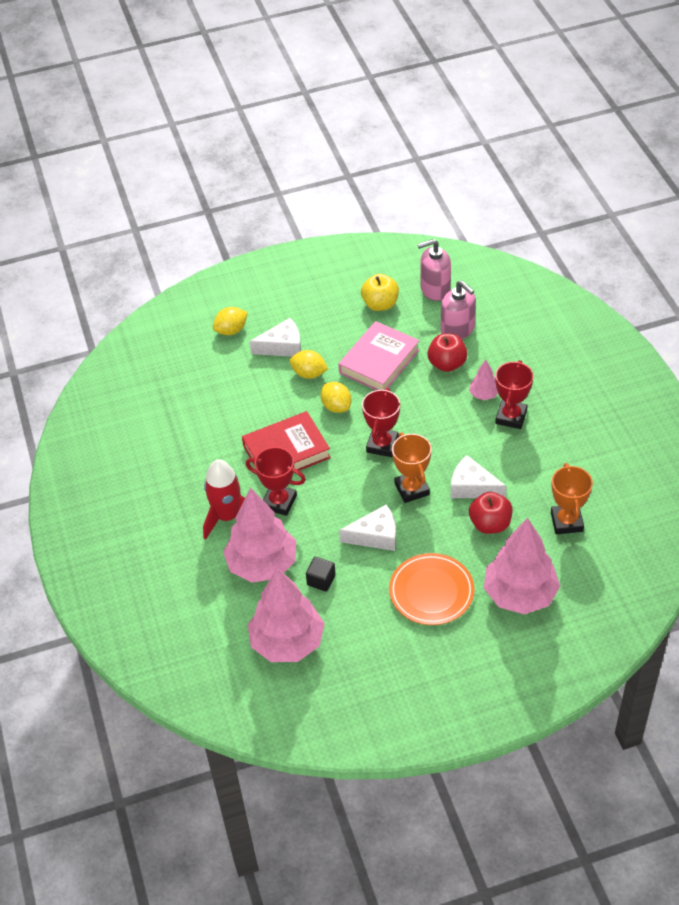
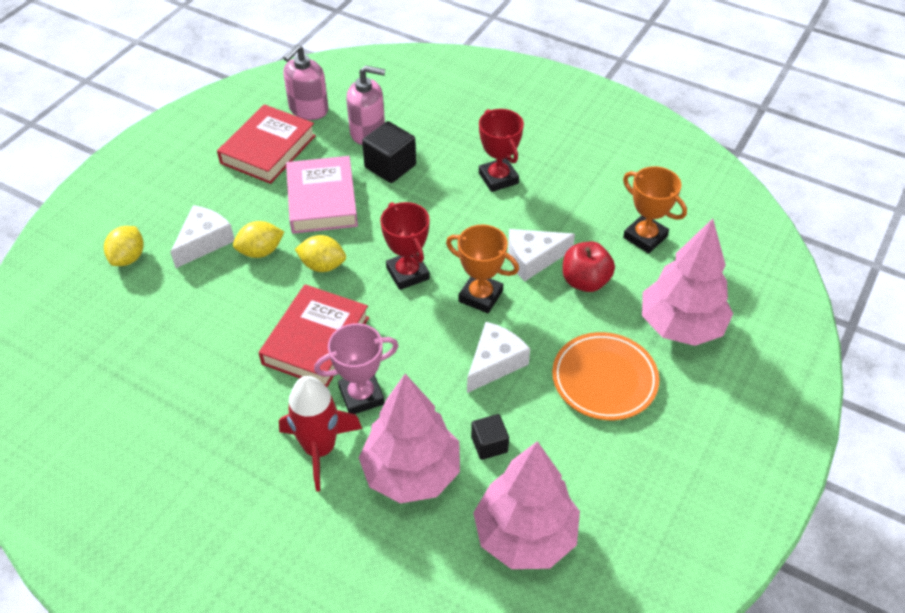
camera: 45 degrees left, 0 degrees up
(279, 502) = (361, 396): red trophy -> pink trophy
(380, 304) = (268, 149): yellow apple -> red book
(447, 364) = (390, 166): red apple -> black cube
(483, 395) = (453, 173): pink tree -> none

